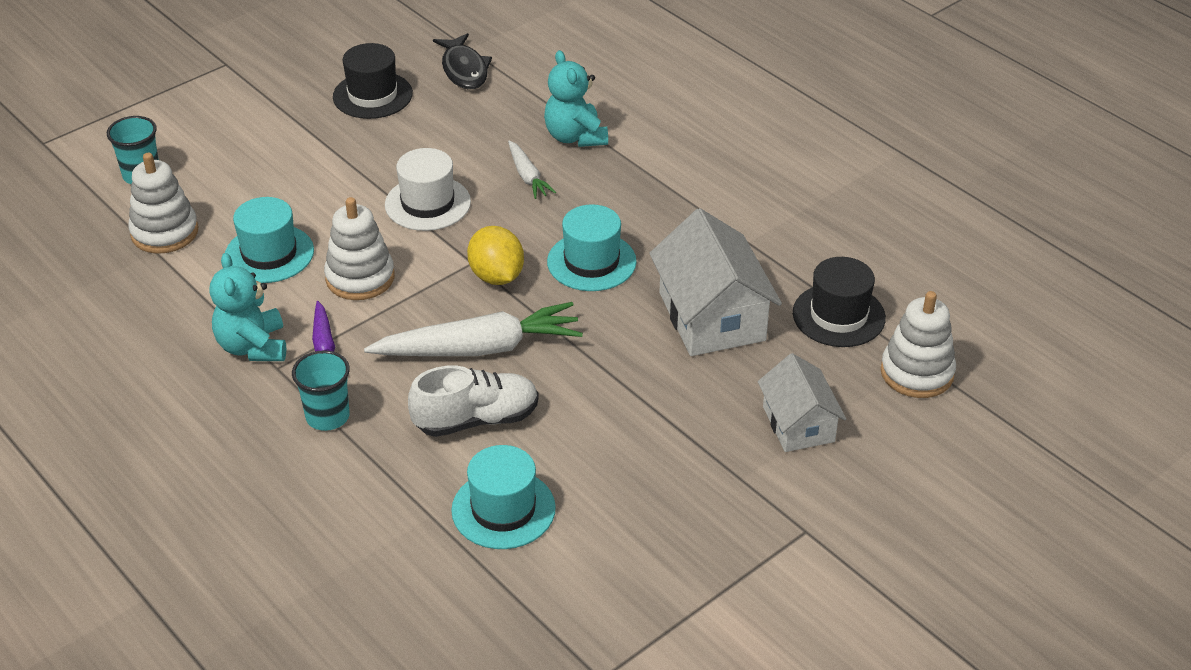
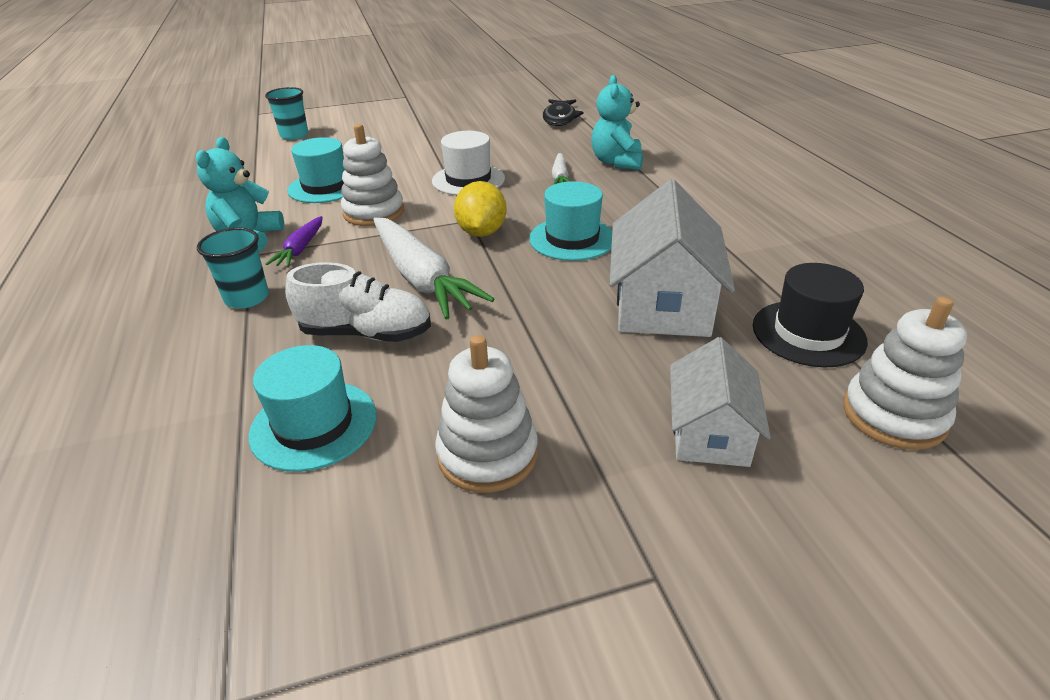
camera: 25 degrees right, 5 degrees down
(164, 232) = (272, 164): white stacking toy -> white stacking toy (487, 454)
(372, 95) = (484, 121): black hat -> none
(479, 348) = (421, 278): white carrot -> white carrot turned 45 degrees clockwise

